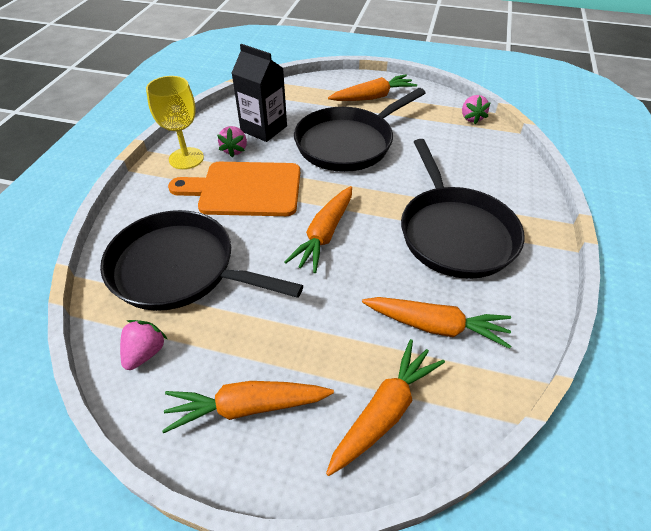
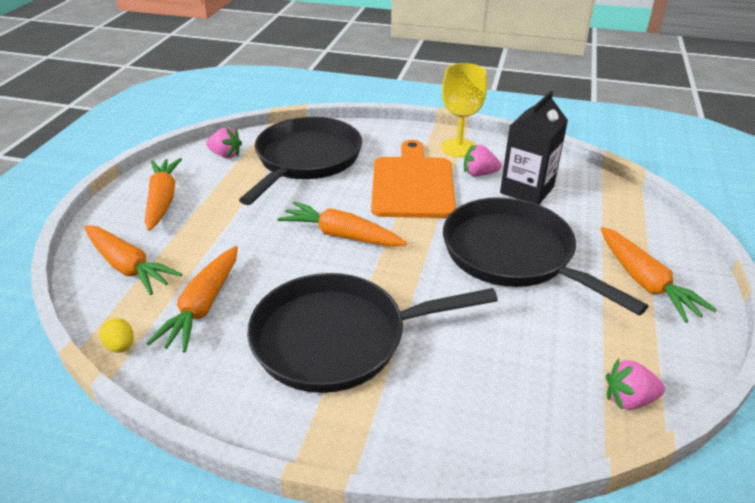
camera: 90 degrees right, 10 degrees down
(502, 383) = (121, 346): none -> yellow egg

